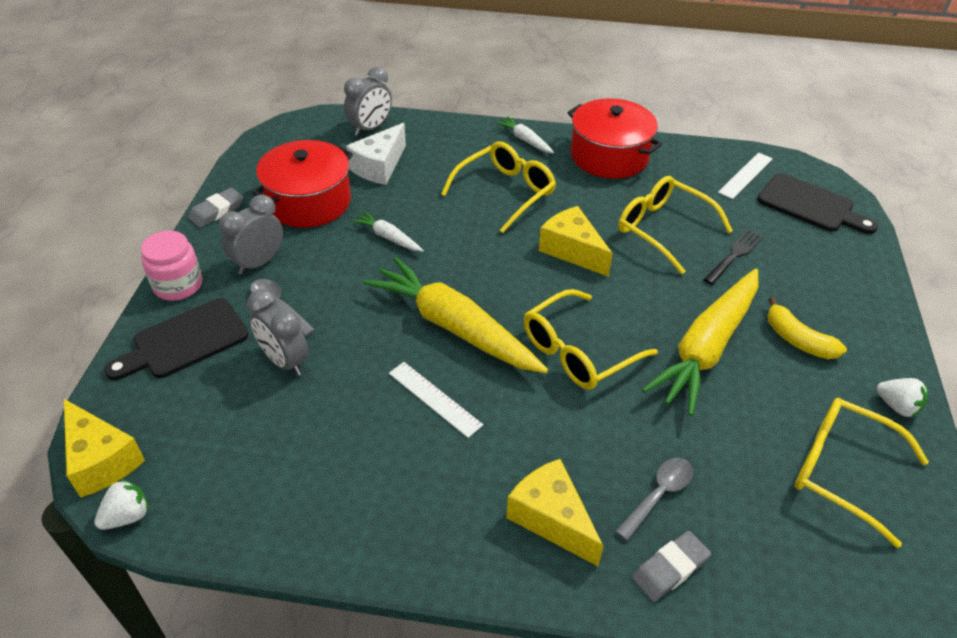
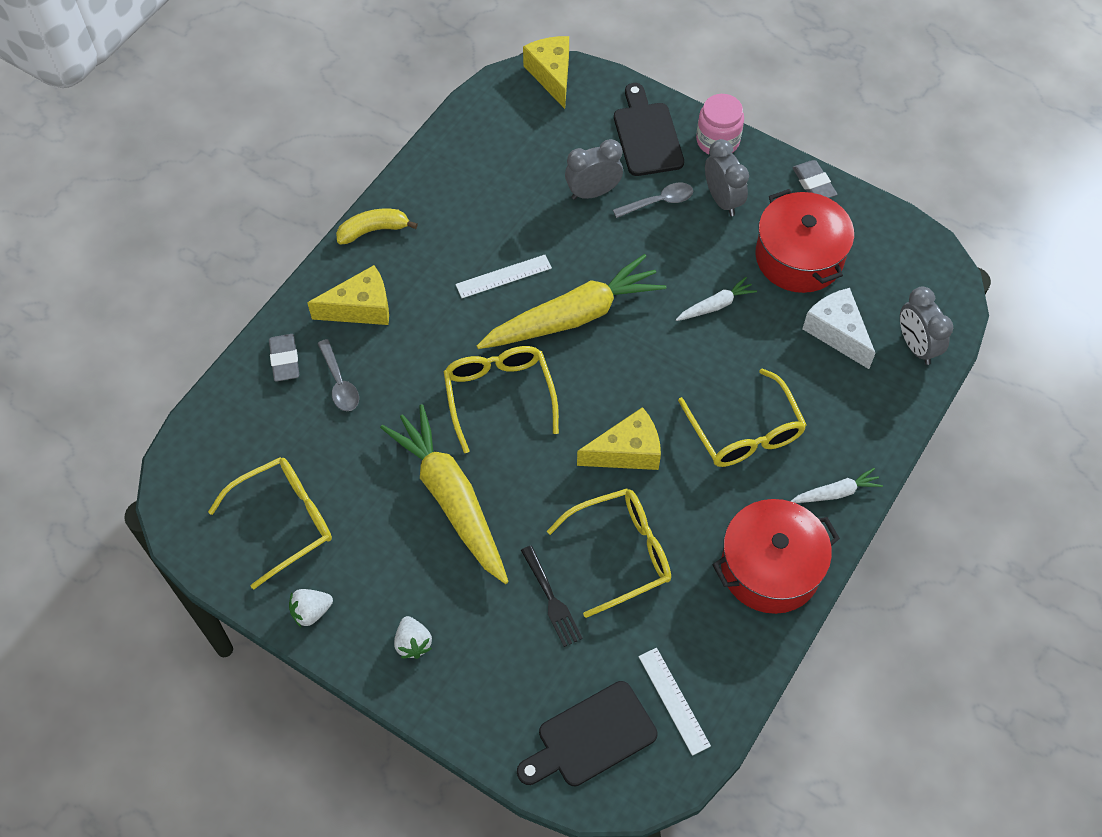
camera: 115 degrees right, 15 degrees up
(101, 460) = (552, 75): yellow cheese -> yellow cheese turned 90 degrees clockwise
(128, 516) = (497, 84): white strawberry -> white strawberry (413, 643)
(797, 340) = (420, 582): yellow banana -> yellow banana (373, 230)

